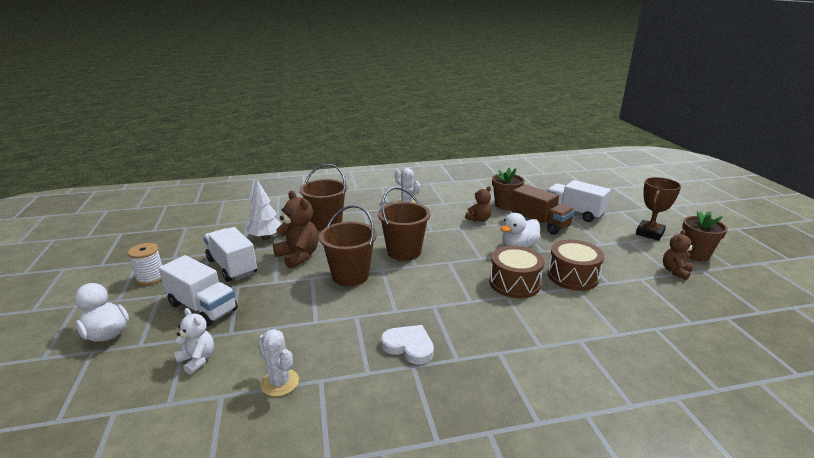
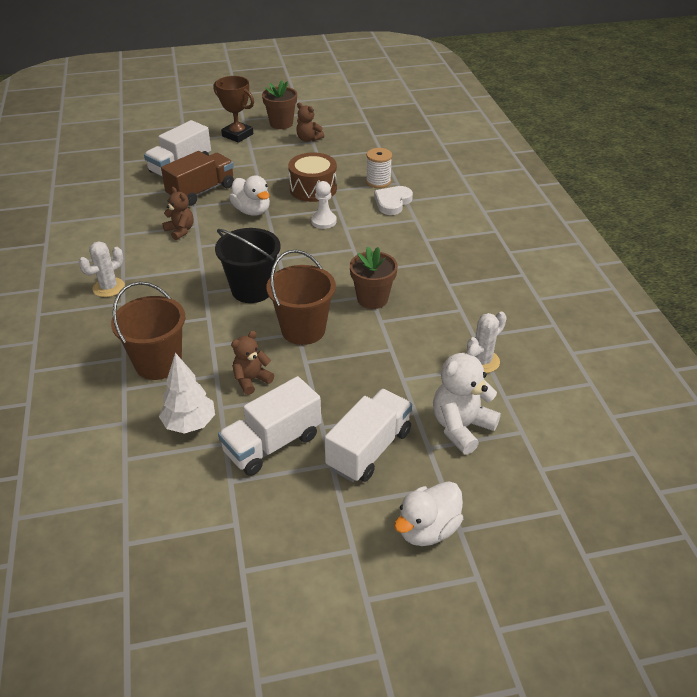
camera: 90 degrees left, 15 degrees up
(151, 278) = (296, 532): white spool -> white spool (378, 182)
(197, 360) = (461, 427): white teddy bear -> white teddy bear, size x1.61
(298, 256) = (251, 380): brown teddy bear -> brown teddy bear, size x0.62
(404, 251) = (252, 290): brown bucket -> black bucket
(409, 346) = (424, 286): white heart -> white heart (392, 202)
(505, 205) = (145, 208): brown flower pot -> brown flower pot (372, 299)
(514, 283) = (323, 221): brown drum -> white pawn

